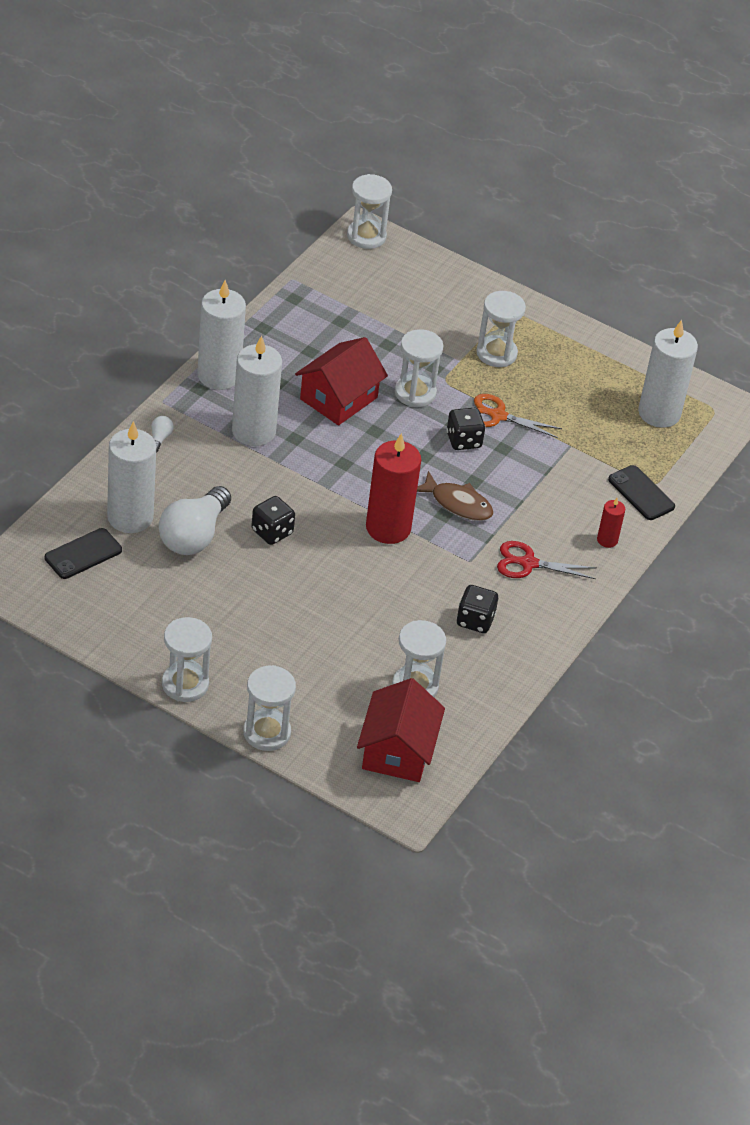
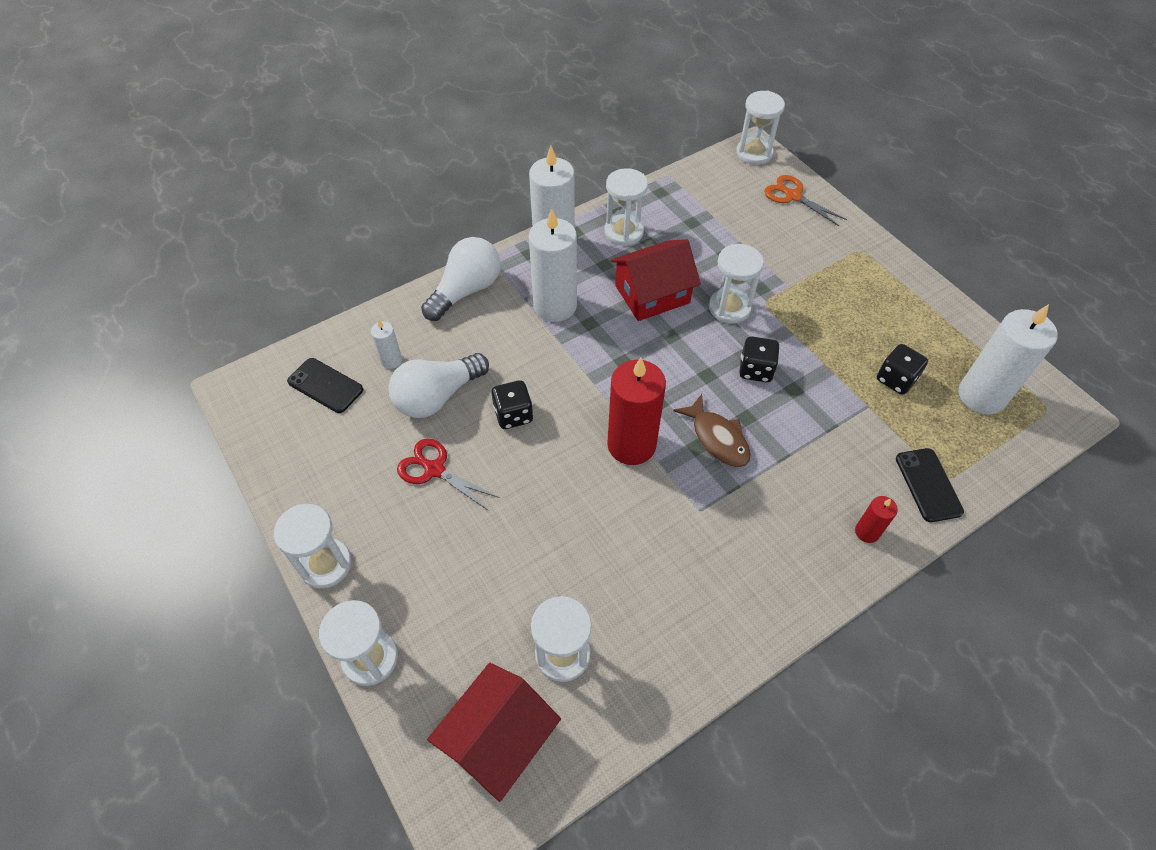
camera: 30 degrees right, 10 degrees up
(83, 554) = (325, 385): black phone -> black phone turned 45 degrees clockwise
(130, 517) = (391, 360): white candle -> white candle, size x0.47
(160, 439) = (466, 290): white light bulb -> white light bulb, size x2.44
(475, 620) = (671, 588): black dice -> black dice (896, 379)
(496, 353) = (829, 288): white hourglass -> white hourglass (623, 232)
(497, 416) = (803, 353): orange scissors -> orange scissors (793, 196)
(528, 563) = (763, 533): red scissors -> red scissors (434, 469)

